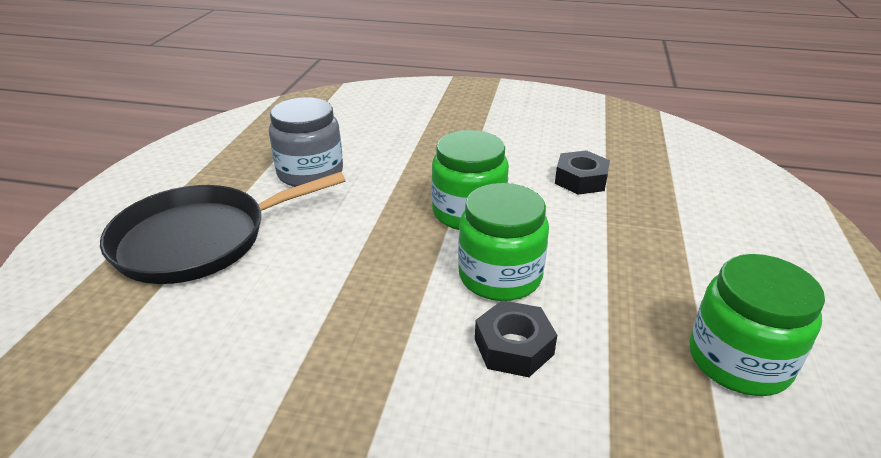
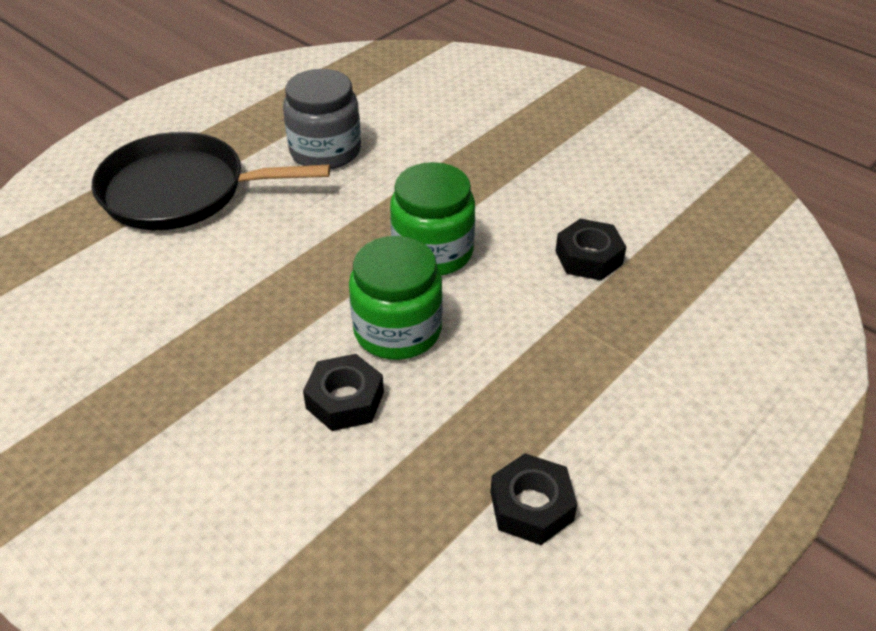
camera: 30 degrees right, 10 degrees up
(739, 360) = (531, 506): green jar -> black nut

